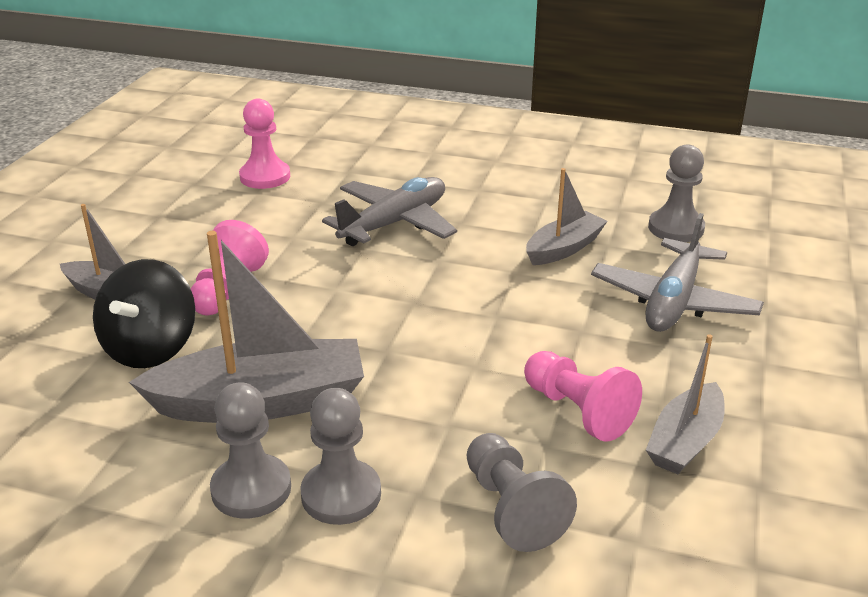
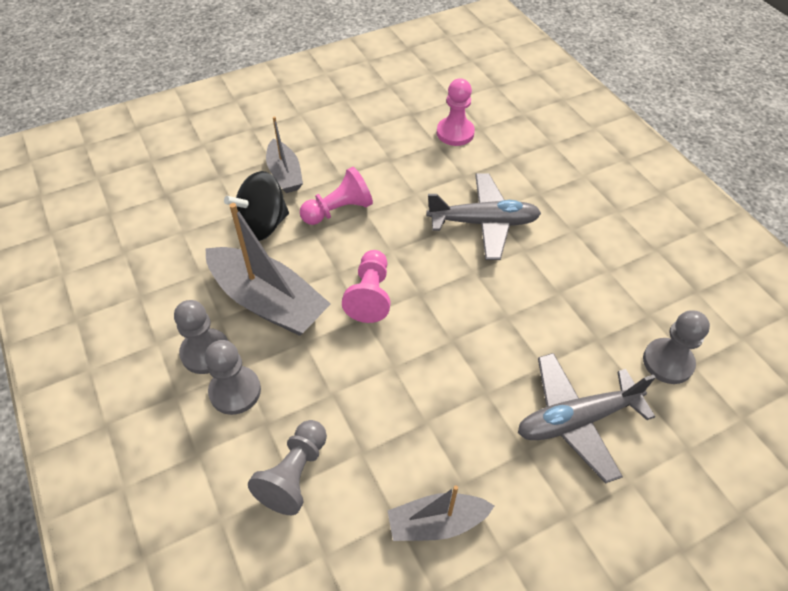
camera: 45 degrees right, 20 degrees up
(564, 248) = (563, 320): grey boat -> none
(577, 411) = (406, 446): pink pawn -> pink pawn (370, 295)

